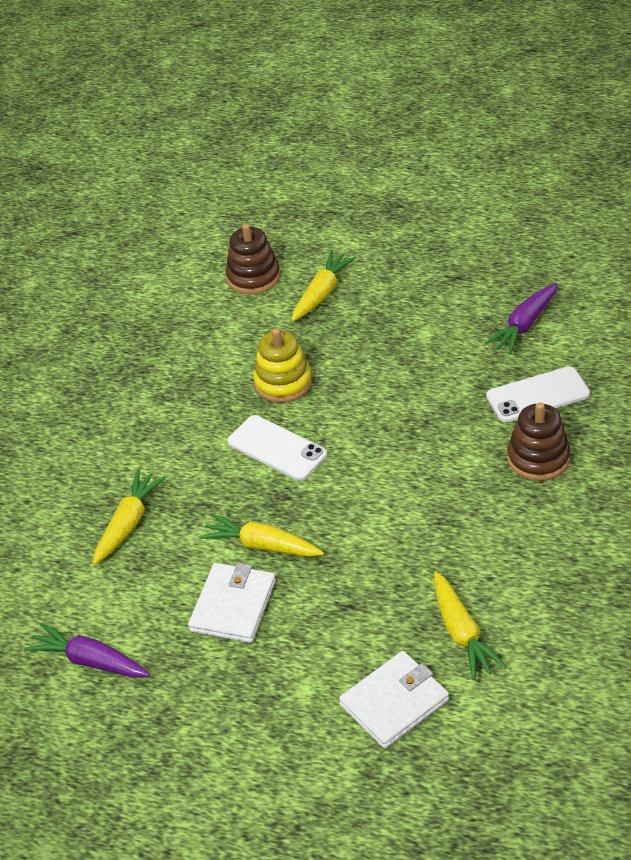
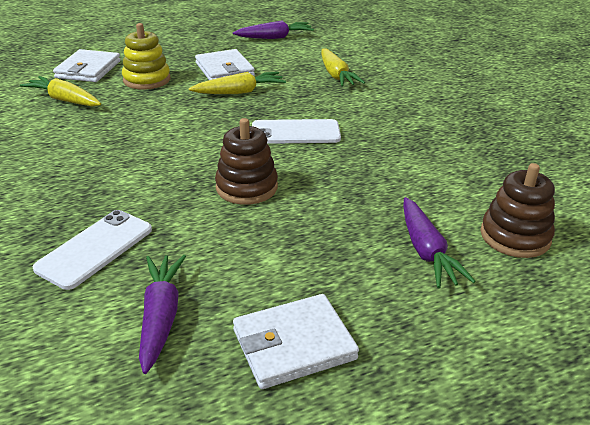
camera: 135 degrees right, 10 degrees down
(283, 382) = (350, 169): yellow stacking toy -> yellow stacking toy (147, 80)
(322, 293) = (426, 251): yellow carrot -> purple carrot
(462, 278) = (294, 344): none -> white wallet
(538, 458) = (63, 200): brown stacking toy -> brown stacking toy (246, 187)

